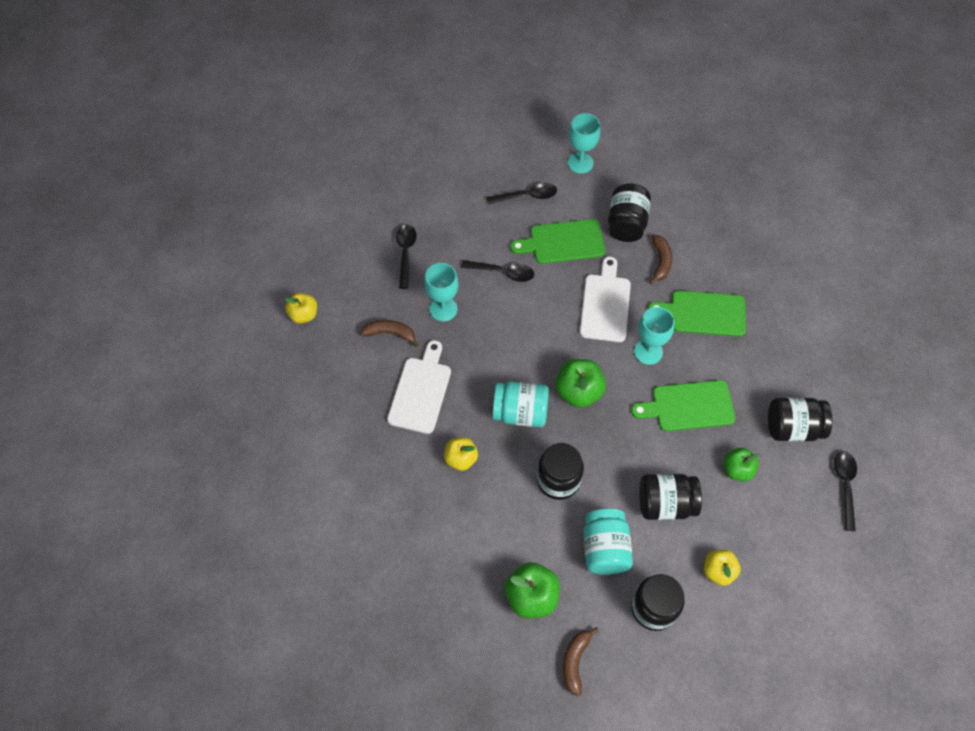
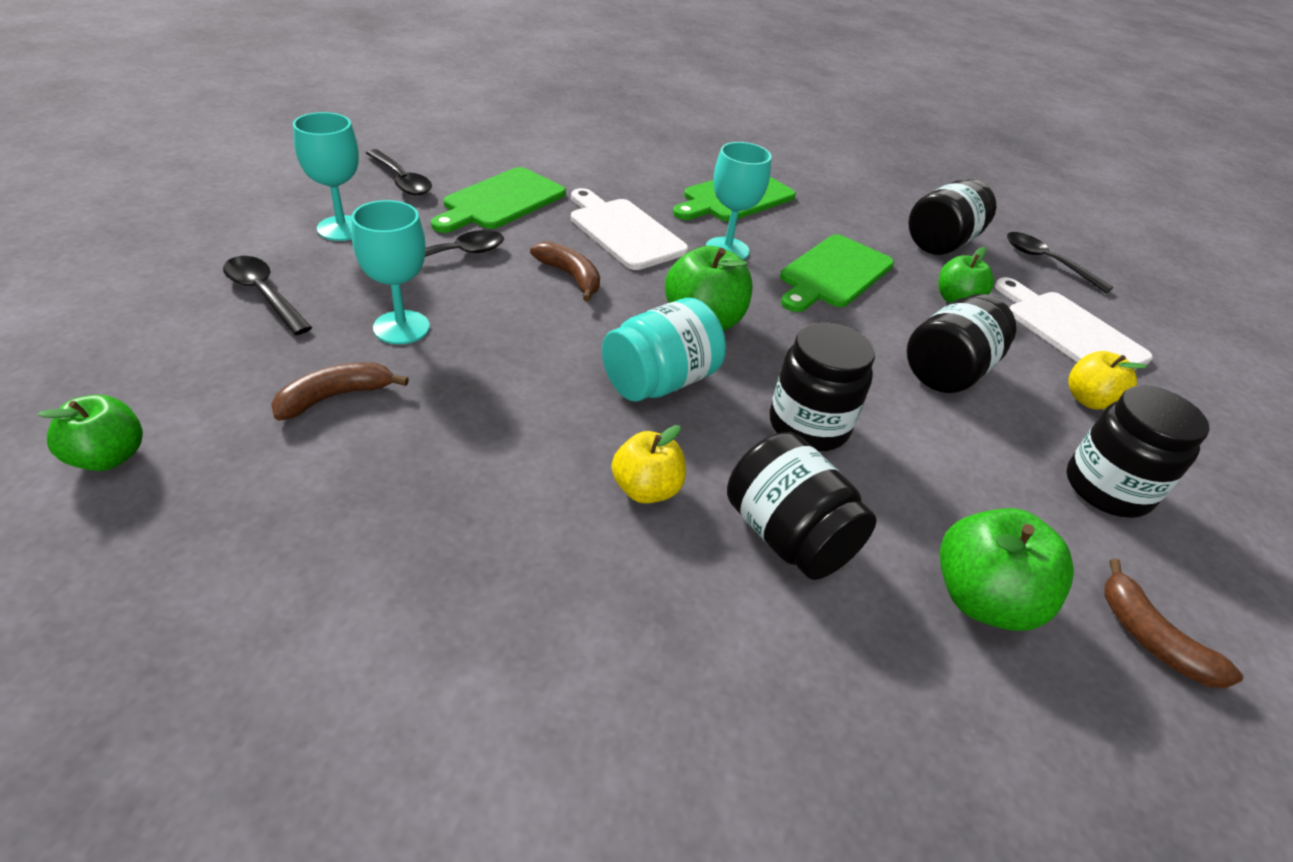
camera: 50 degrees left, 20 degrees down
(304, 315) = (109, 457): yellow apple -> green apple
(420, 391) = (475, 442): white cutting board -> white cutting board (1070, 331)
(526, 196) = (401, 180): black spoon -> black spoon turned 105 degrees clockwise
(580, 163) = (440, 136): turquoise goblet -> turquoise goblet (342, 228)
(604, 548) = (966, 464): turquoise jar -> none
(626, 223) = (557, 162): black jar -> black jar (787, 535)
(660, 262) = (636, 177): brown banana -> brown banana (570, 276)

